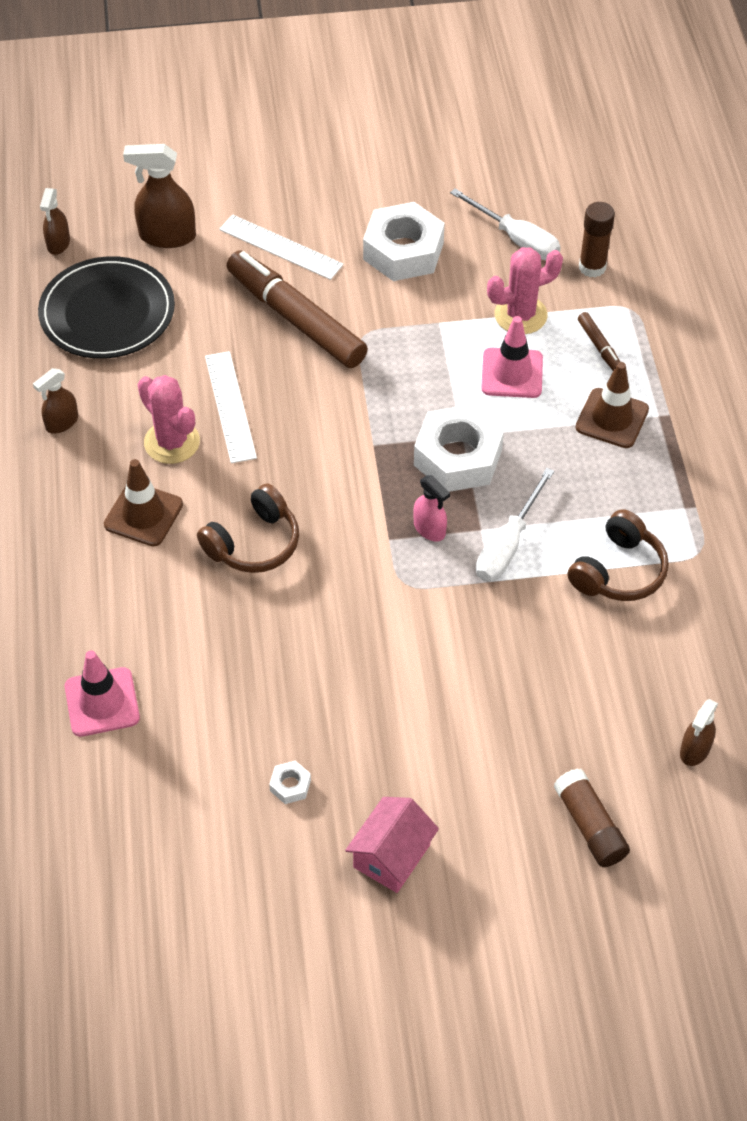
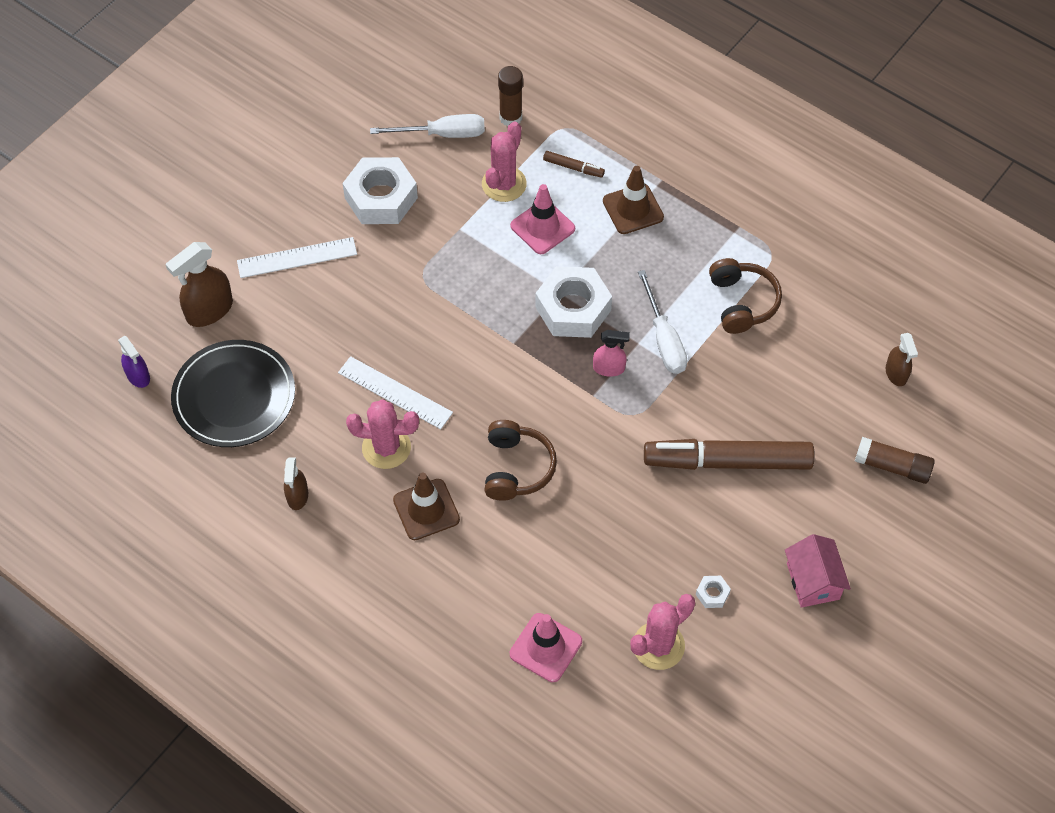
camera: 45 degrees left, 5 degrees up
(58, 244) = (138, 376): brown spray bottle -> purple spray bottle
(193, 785) = (658, 646): none -> pink cactus
(296, 319) = (367, 299): brown marker -> brown marker (728, 462)

